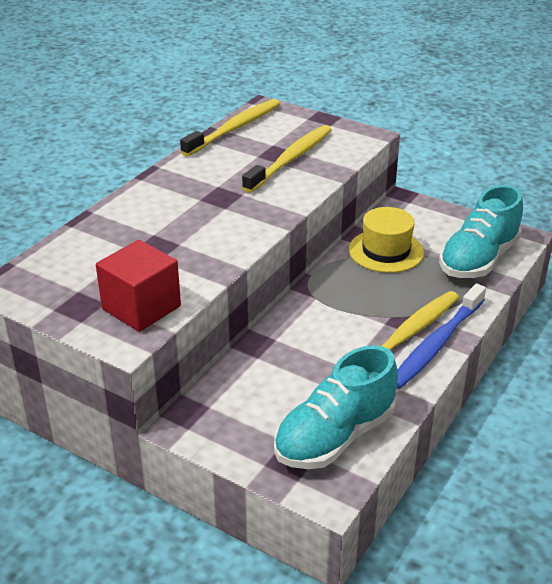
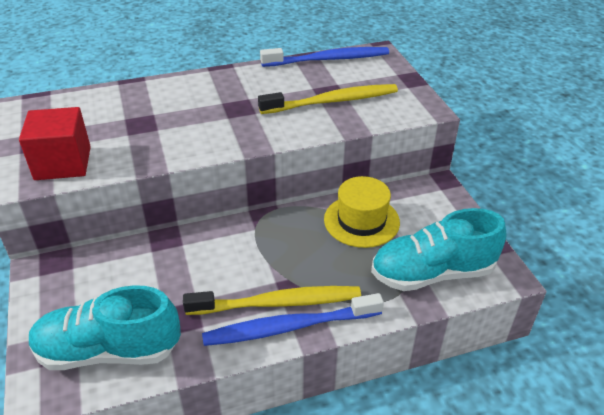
camera: 40 degrees right, 5 degrees up
(235, 128) = (328, 59): yellow toothbrush -> blue toothbrush

